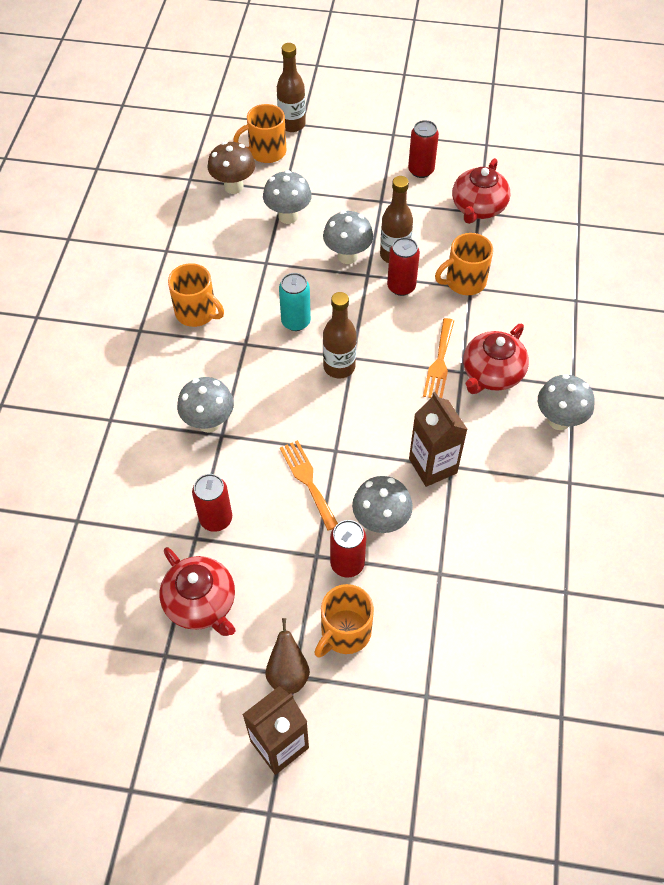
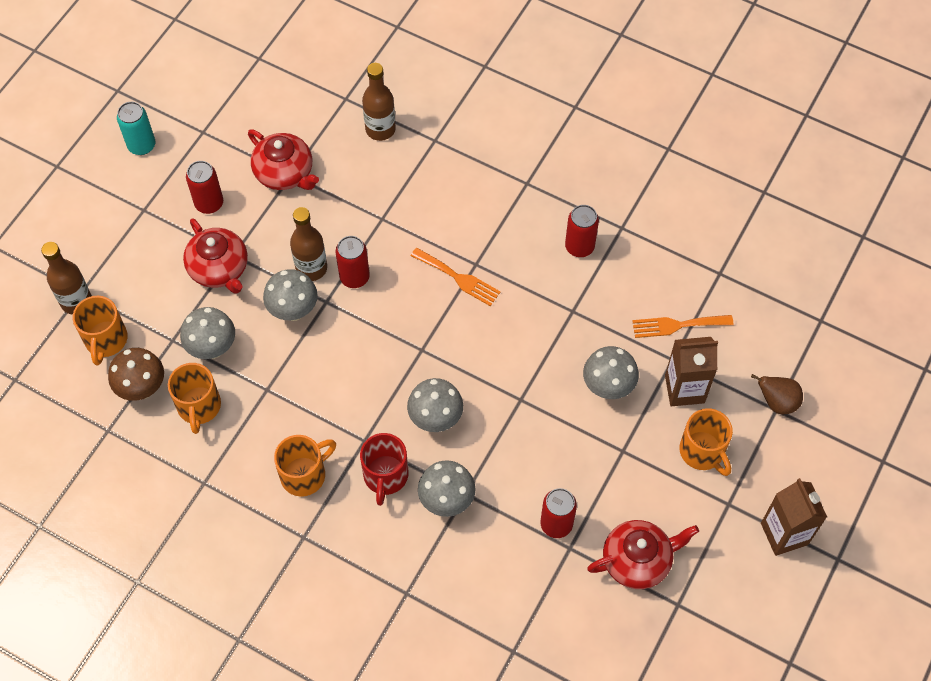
camera: 70 degrees left, 5 degrees up
(216, 369) = (385, 476): none -> red mug
(288, 673) = (725, 508): brown pear -> brown pear (777, 402)
(296, 322) = (357, 385): turquoise can -> turquoise can (141, 145)
(308, 481) = (545, 433): orange fork -> orange fork (678, 325)
(339, 367) = (428, 365): brown bottle -> brown bottle (380, 129)
(347, 564) = (639, 428): red can -> red can (579, 246)
(432, 466) = (567, 325): brown carton -> brown carton (684, 389)
(464, 282) = (373, 221): orange mug -> orange mug (199, 407)
(491, 374) = (488, 241): red teapot -> red teapot (219, 269)
(559, 420) = (558, 209): grey mushroom -> grey mushroom (435, 419)

